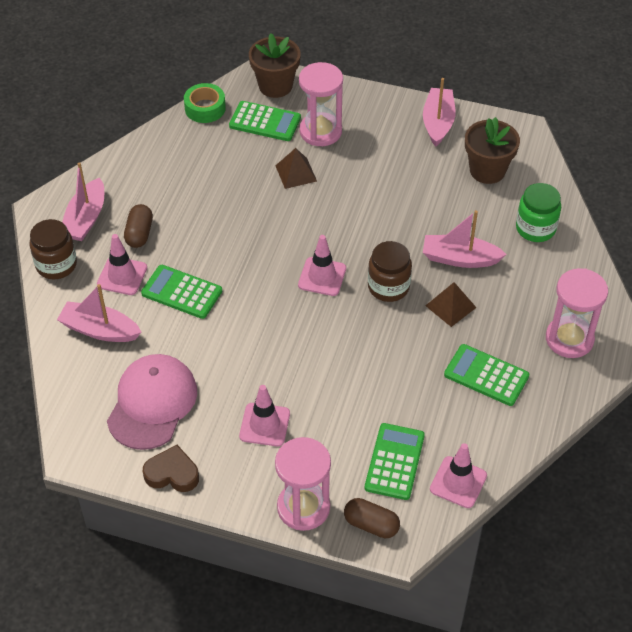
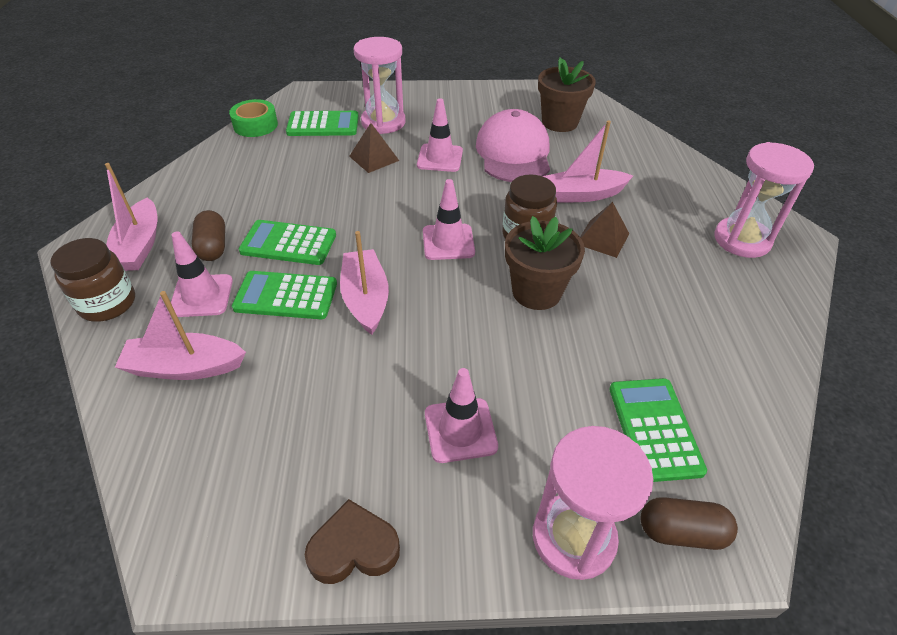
camera: 20 degrees left, 5 degrees down
(152, 403) = (288, 447): pink cap -> pink cap (513, 153)
(275, 86) = (322, 97): brown flower pot -> brown flower pot (536, 292)
(438, 122) = (491, 97): pink boat -> pink boat (366, 299)
(458, 482) = (748, 431): pink traffic cone -> pink traffic cone (440, 158)
(486, 375) = (688, 296): green calculator -> green calculator (288, 243)
(535, 228) = (635, 156): green jar -> none

